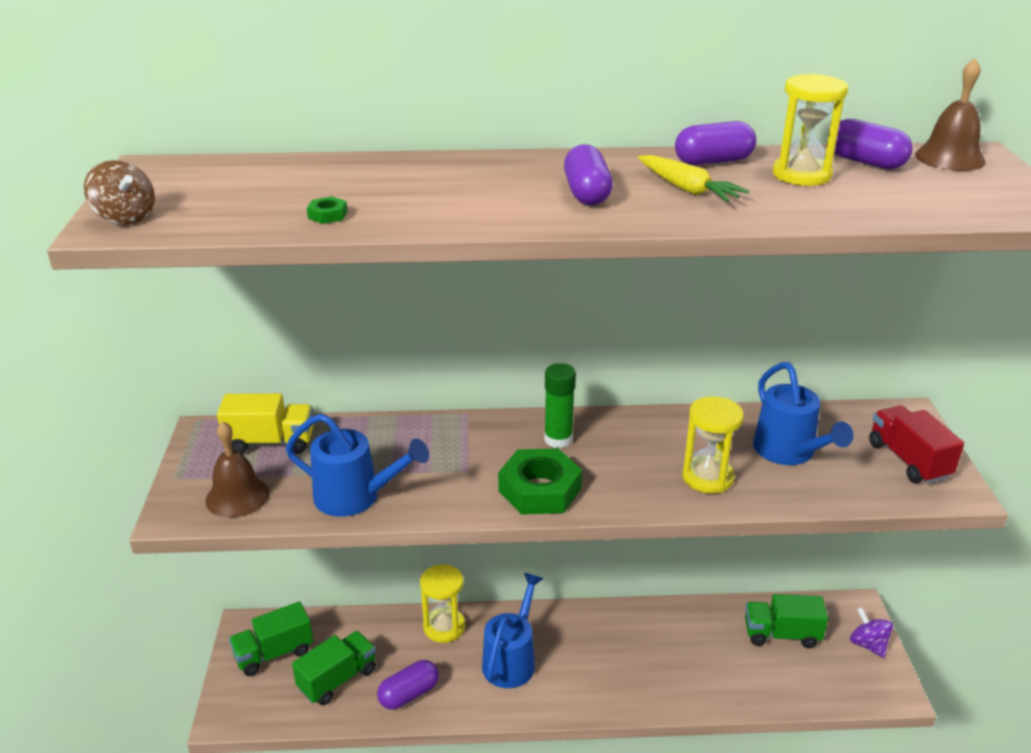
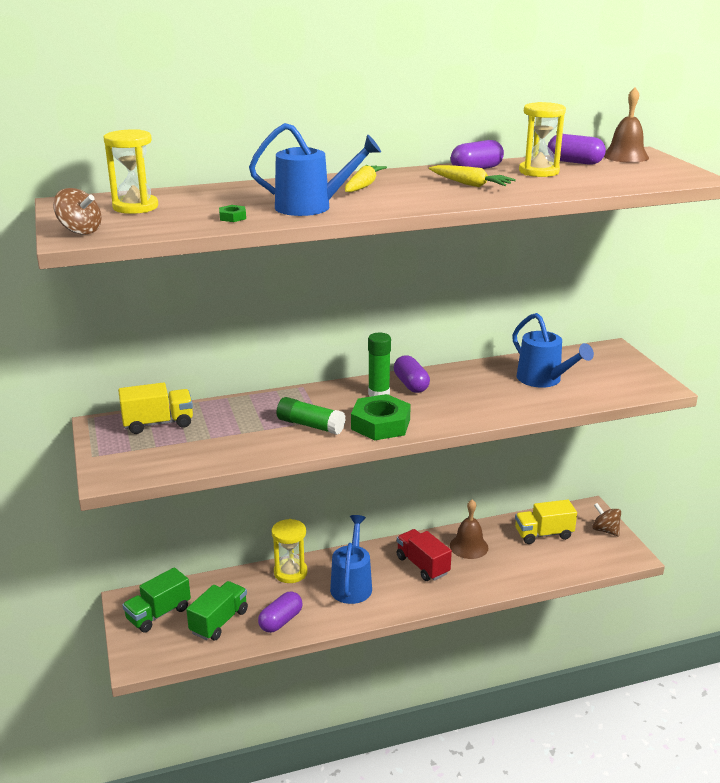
camera: 15 degrees left, 5 degrees down
(237, 496) = (151, 460): brown bell -> brown bell (469, 546)
(356, 497) = (246, 447): blue watering can -> blue watering can (312, 207)
(450, 476) = (310, 425): none -> green glue stick
(537, 177) = (363, 186): none -> yellow carrot
(587, 193) = (405, 192): purple capsule -> purple capsule (411, 384)
(707, 477) = (495, 401): yellow hourglass -> yellow hourglass (135, 207)
(781, 634) = (543, 534): green truck -> yellow truck
(868, 645) = (605, 530): purple spinning top -> brown spinning top
(908, 460) = (624, 374): red truck -> red truck (422, 565)

